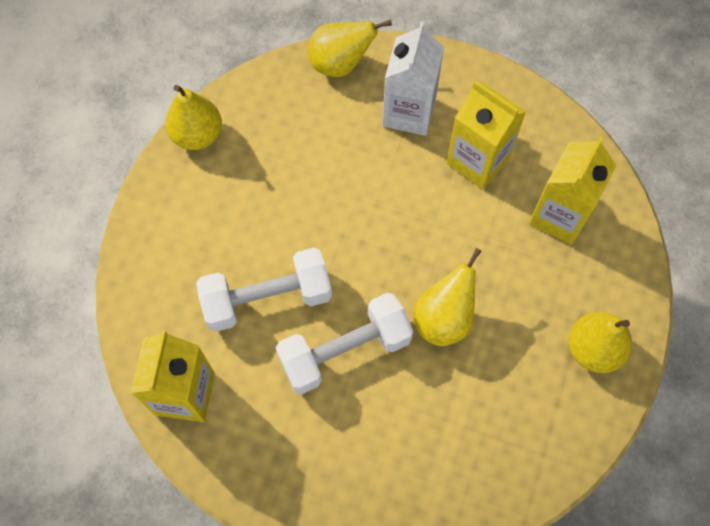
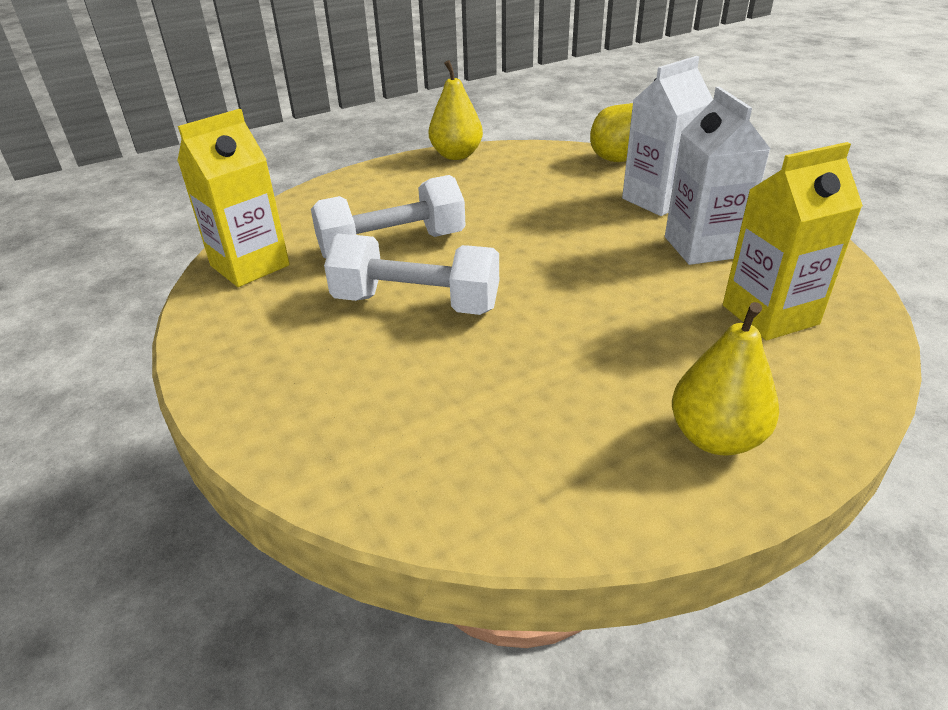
camera: 40 degrees right, 30 degrees down
(267, 299) = (392, 246): white dumbbell -> white dumbbell turned 45 degrees counterclockwise
(444, 319) = (545, 328): yellow pear -> none
(478, 160) = (702, 247): yellow carton -> white carton

